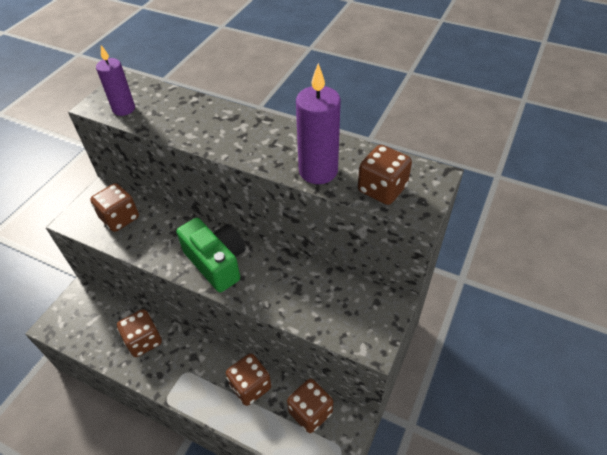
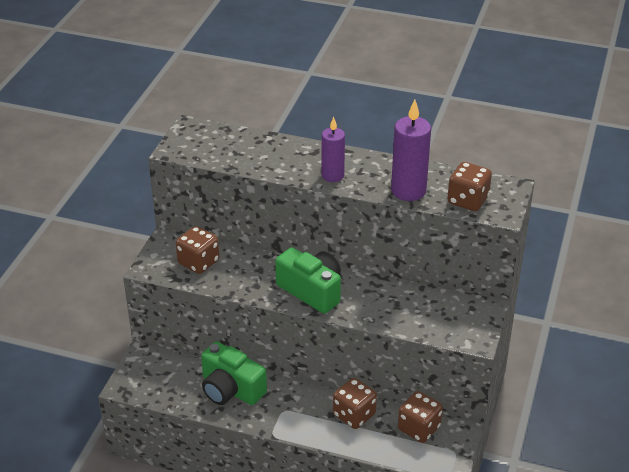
camera: 10 degrees left, 10 degrees down
(124, 109) = (204, 152): purple candle -> purple candle (332, 175)
(144, 341) = (231, 389): brown dice -> green camera

